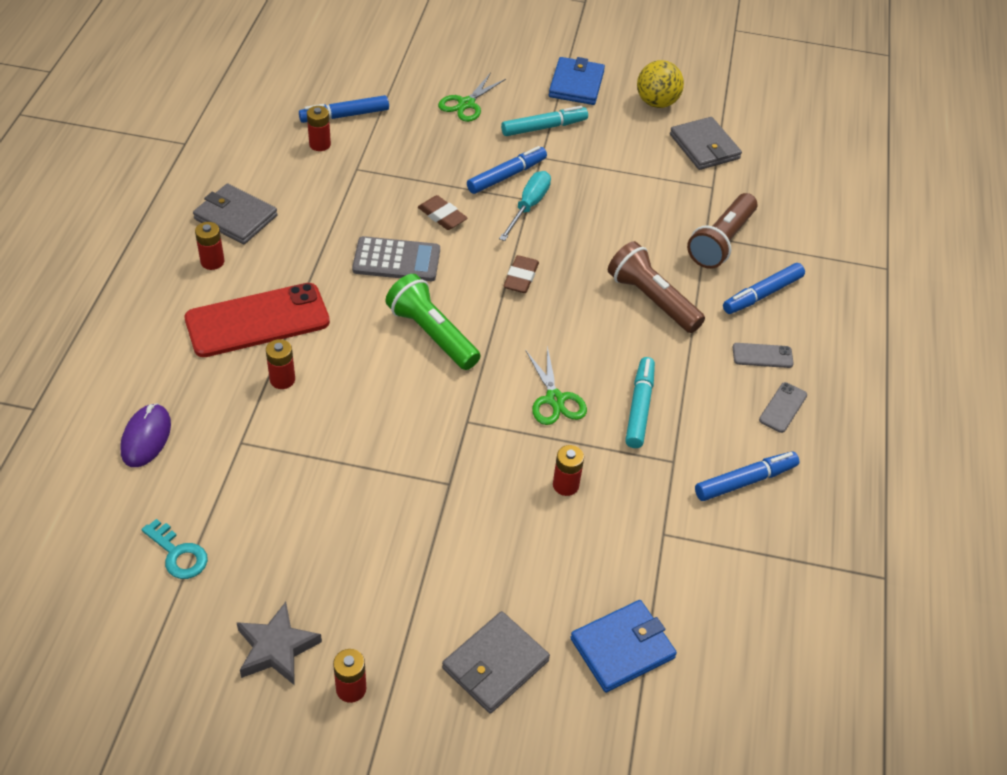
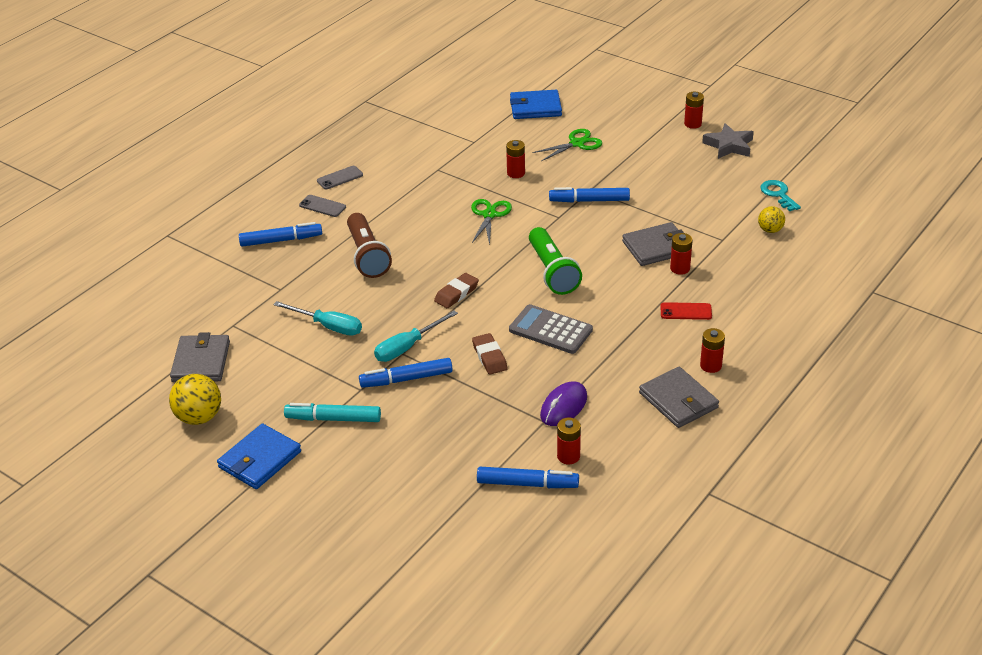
camera: 150 degrees left, 10 degrees down
(146, 438) = (790, 256): purple mouse -> purple mouse (564, 406)
(179, 477) = (770, 230): none -> yellow ball
(257, 320) = (686, 311): red phone -> red phone, size x0.44
(466, 104) = (391, 465): green scissors -> green scissors (577, 143)
(495, 664) = (609, 116): grey wallet -> grey wallet (656, 247)
(621, 208) = (328, 326): none -> turquoise screwdriver
(639, 408) = (435, 198): turquoise marker -> none
(721, 242) = (272, 282): brown flashlight -> none
(744, 481) = (402, 151): blue marker -> blue marker (589, 201)

